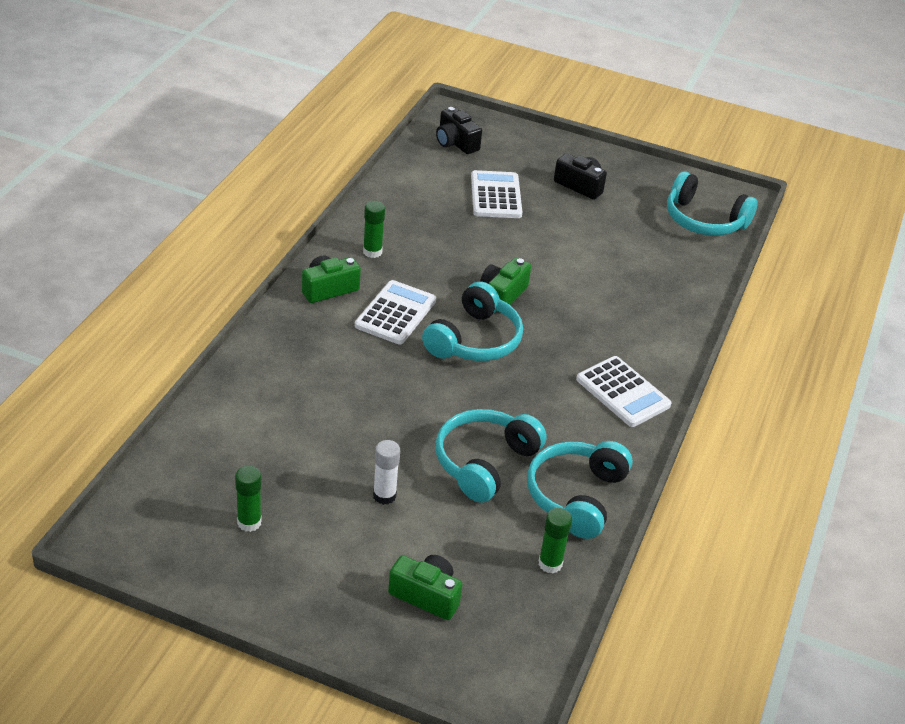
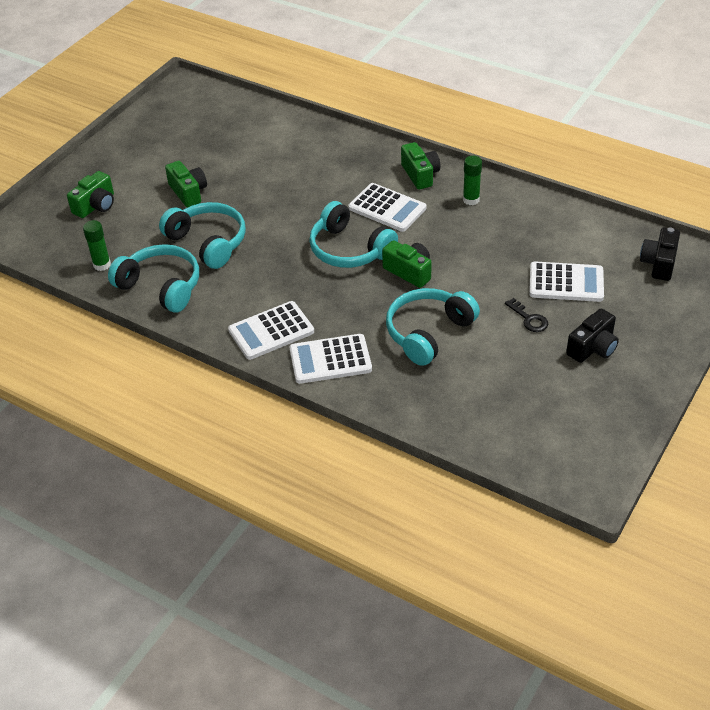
camera: 105 degrees right, 5 degrees up
(249, 522) = (181, 136): green glue stick -> none
(384, 496) = (188, 192): white glue stick -> green camera
(456, 143) = (659, 263): black camera -> black camera turned 45 degrees counterclockwise
(552, 219) = (529, 319): none -> black key
(650, 346) = (330, 359): none -> white calculator
(704, 220) = (537, 442): turquoise headphones -> turquoise headphones (428, 332)

